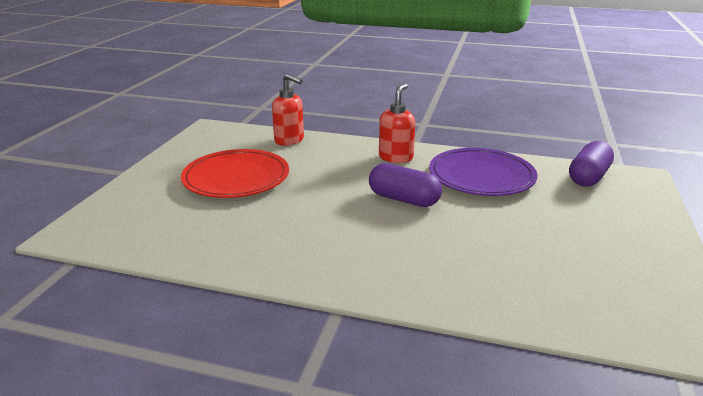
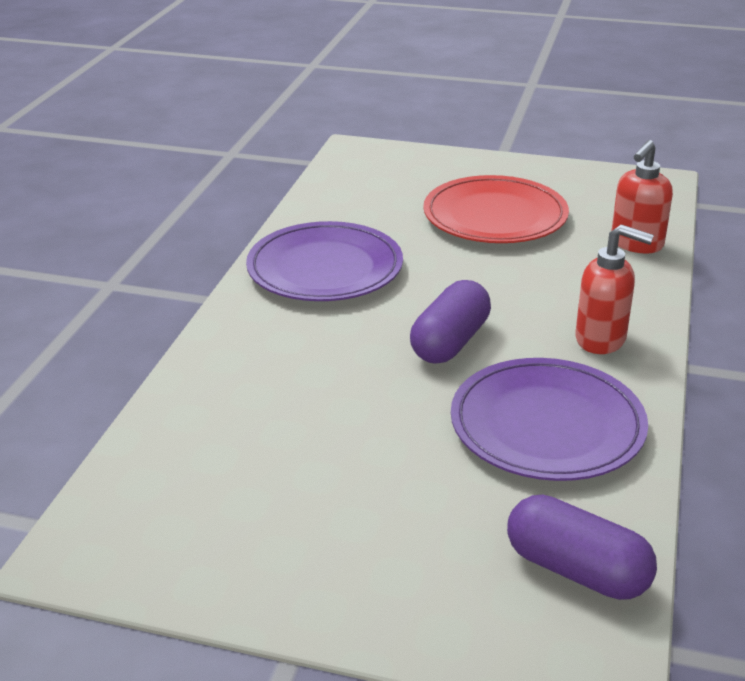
camera: 90 degrees right, 5 degrees up
(299, 247) = (325, 268): none -> purple plate

